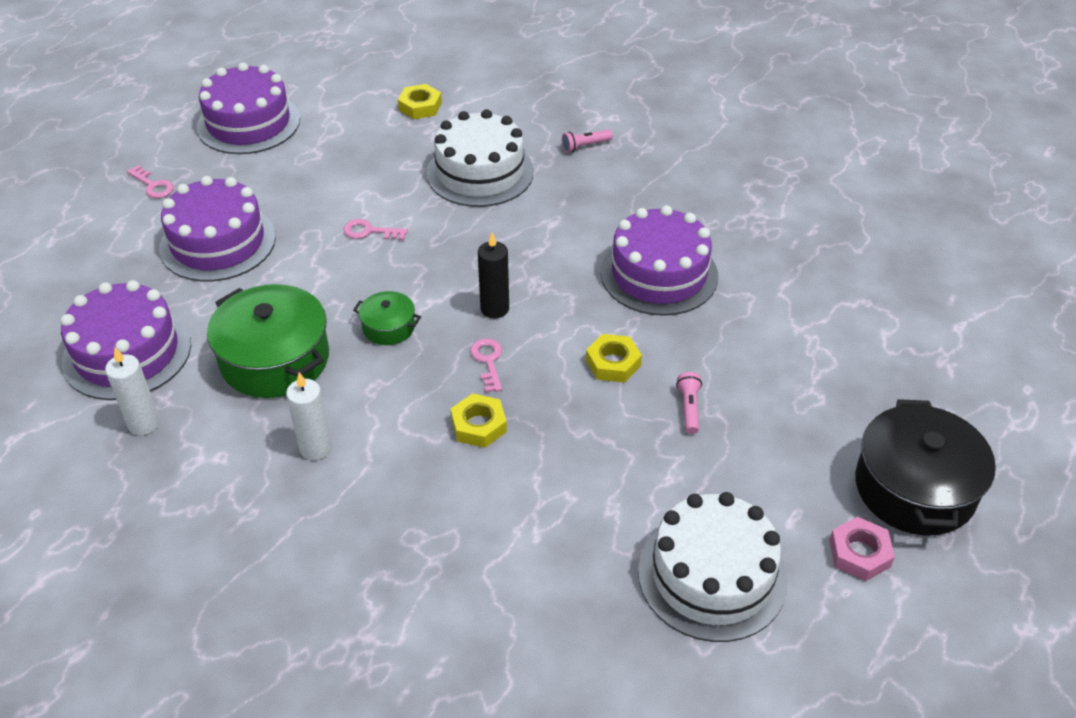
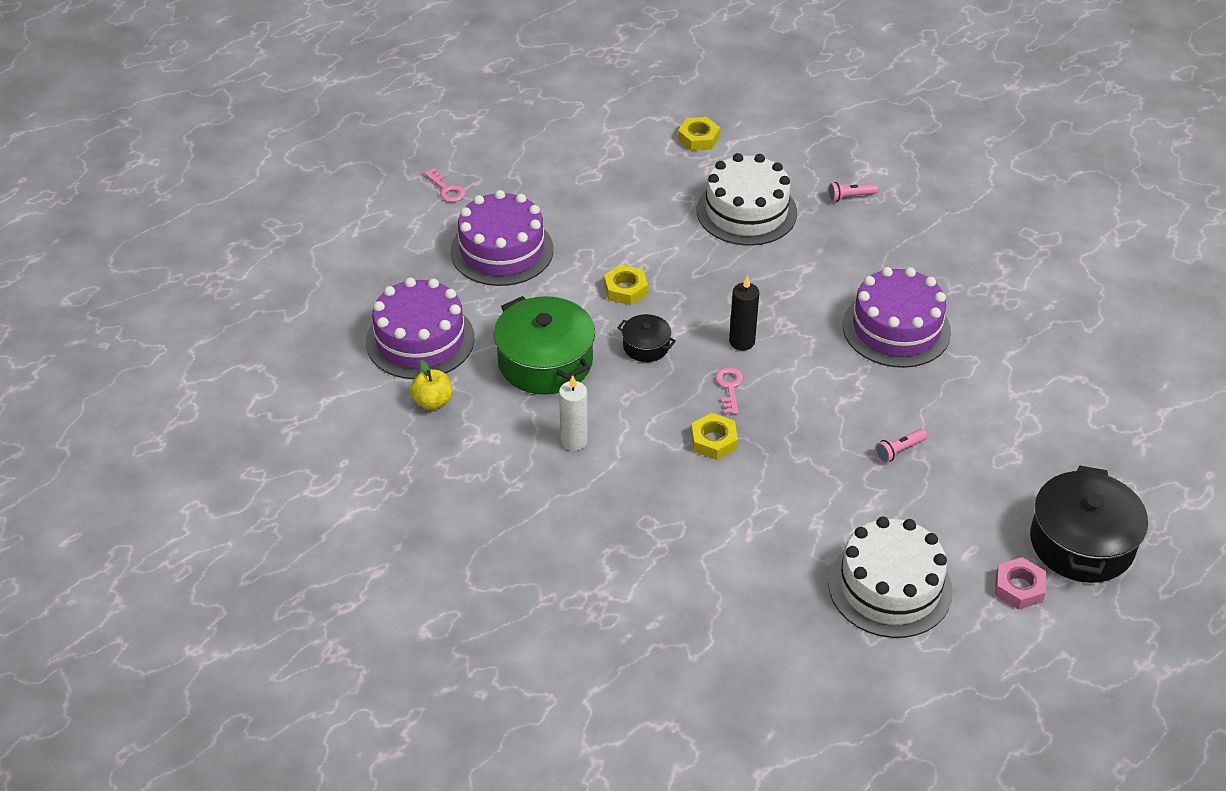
camera: 10 degrees right, 0 degrees up
(144, 423) = (433, 402): white candle -> yellow apple
(248, 123) = (536, 137): purple cake -> none
(369, 231) = (638, 256): pink key -> none
(388, 327) = (646, 346): green pot -> black pot
(613, 363) = (839, 403): yellow nut -> yellow nut (625, 289)
(689, 408) = (899, 450): pink flashlight -> pink flashlight turned 135 degrees counterclockwise

